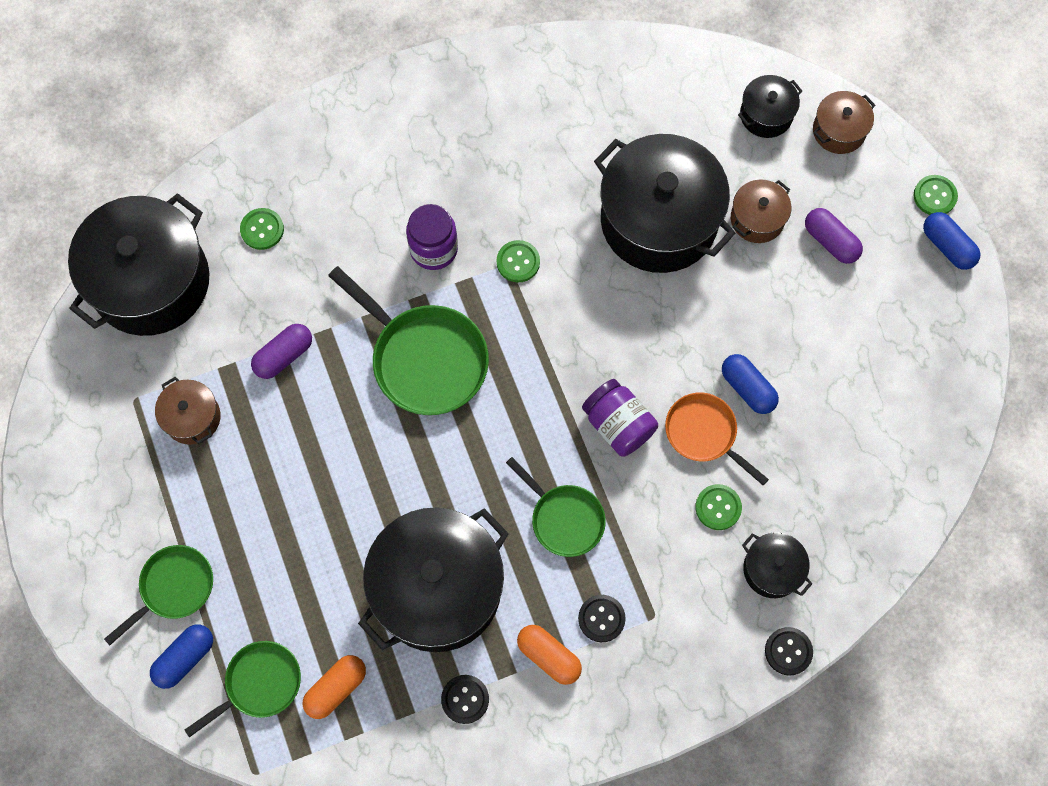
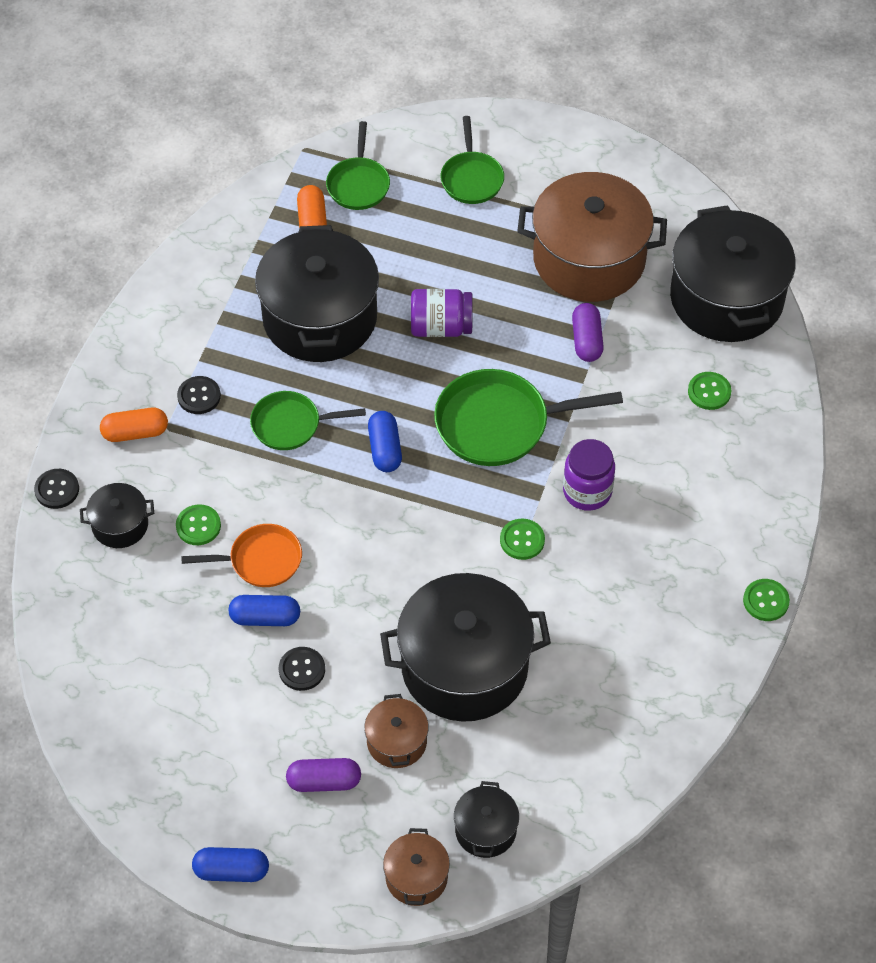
camera: 130 degrees right, 15 degrees down
(185, 658) = (417, 157): blue capsule -> blue capsule (385, 449)
(192, 417) = (589, 259): brown pot -> brown pot, size x2.15
(465, 699) = (230, 283): black button -> black button (302, 669)
(549, 656) = (207, 348): orange capsule -> orange capsule (135, 432)
(618, 425) = (324, 509): purple jar -> purple jar (441, 327)
(934, 196) = (284, 902): green button -> green button (766, 601)

